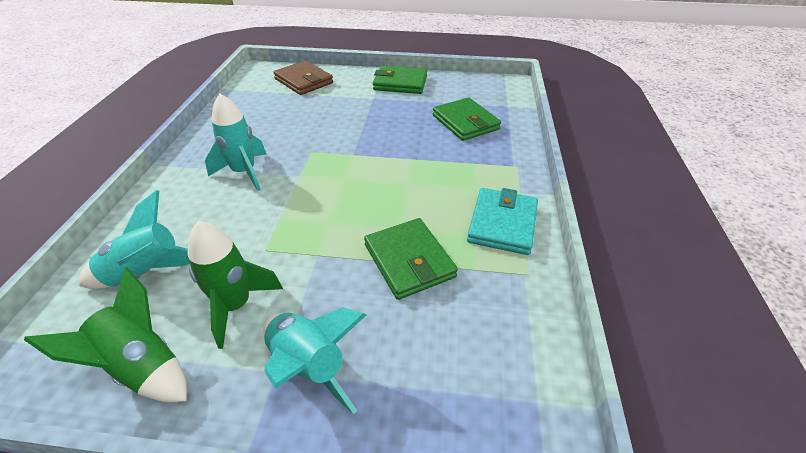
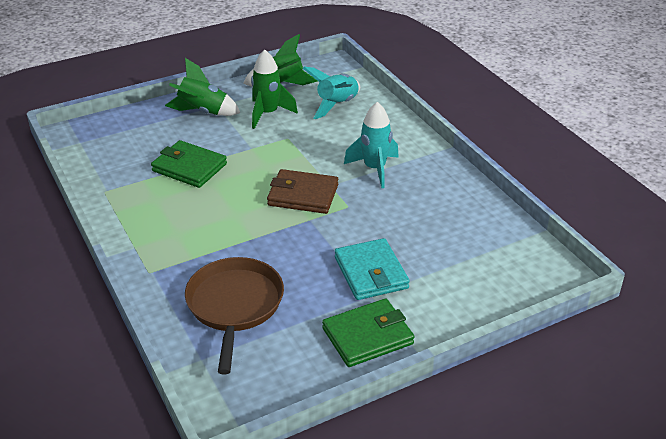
camera: 145 degrees right, 5 degrees down
(304, 81) = (482, 282): brown wallet -> brown wallet (303, 195)
(309, 366) = (203, 112): turquoise rocket -> green rocket
(465, 122) = (234, 305): green wallet -> brown pan
(502, 224) = (137, 215): turquoise wallet -> turquoise wallet (371, 273)

